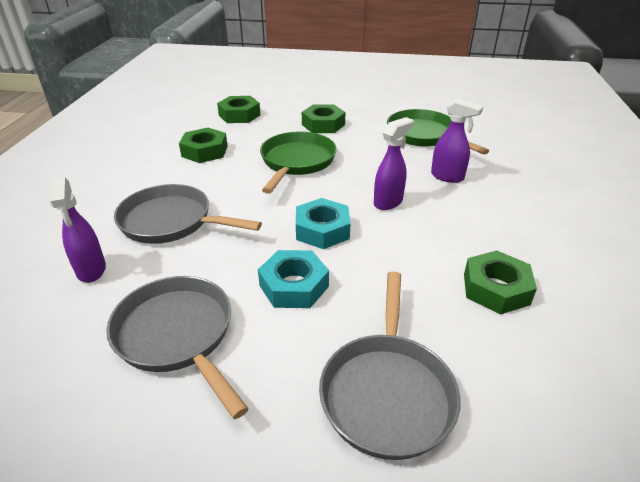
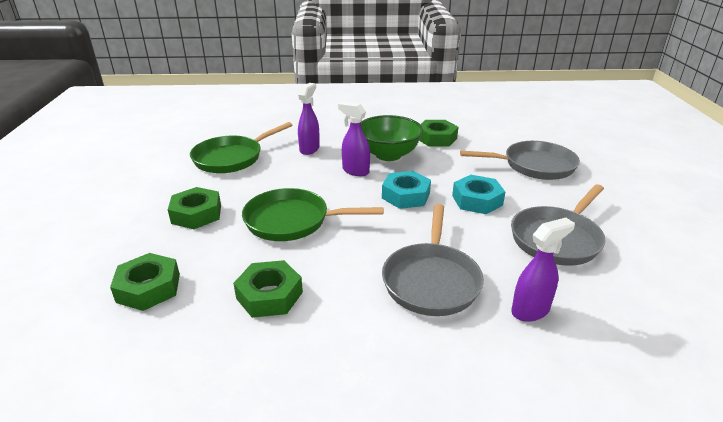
camera: 100 degrees left, 5 degrees down
(432, 232) = (388, 155): none -> green bowl

